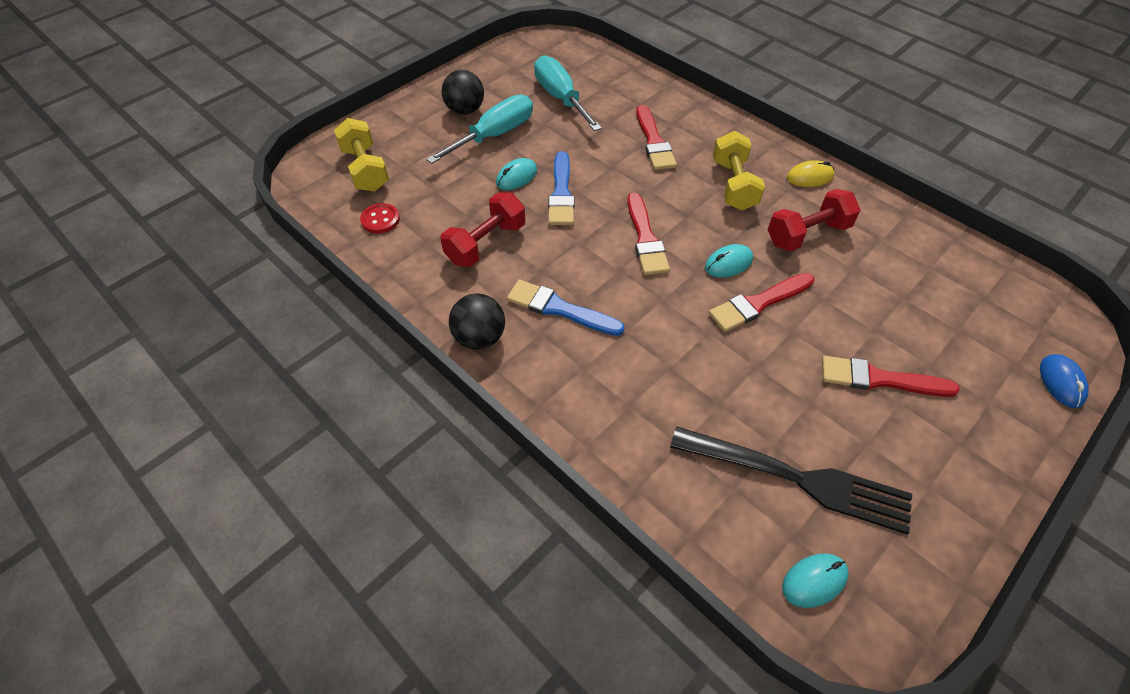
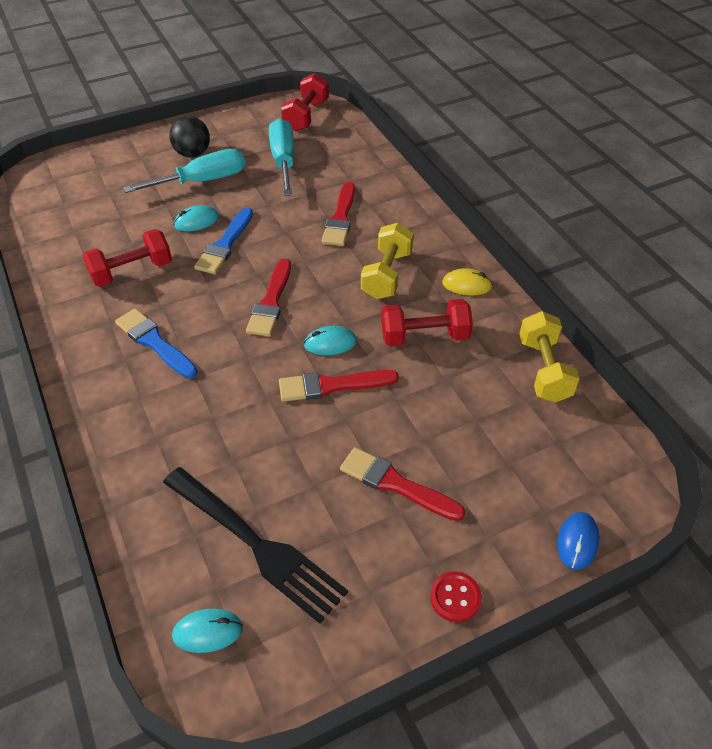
camera: 20 degrees right, 5 degrees down
(366, 169) = (77, 186): yellow dumbbell -> yellow dumbbell (544, 370)
(380, 220) = (61, 231): red button -> red button (455, 597)
(479, 338) = (73, 348): black ball -> none
(552, 50) = (306, 116): none -> red dumbbell

